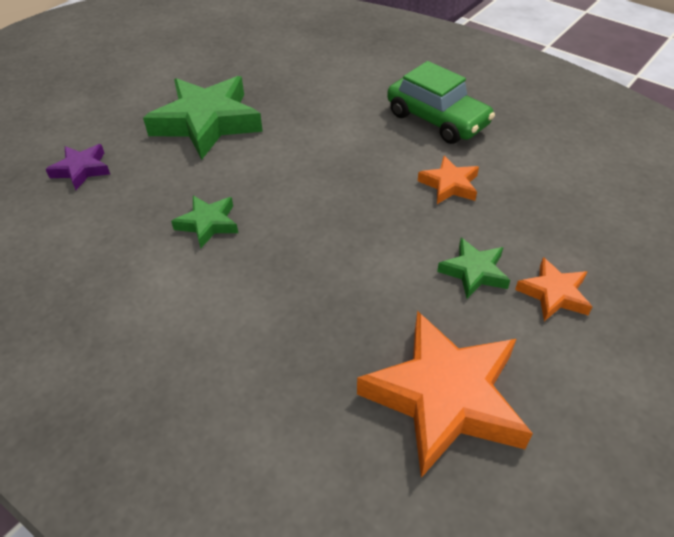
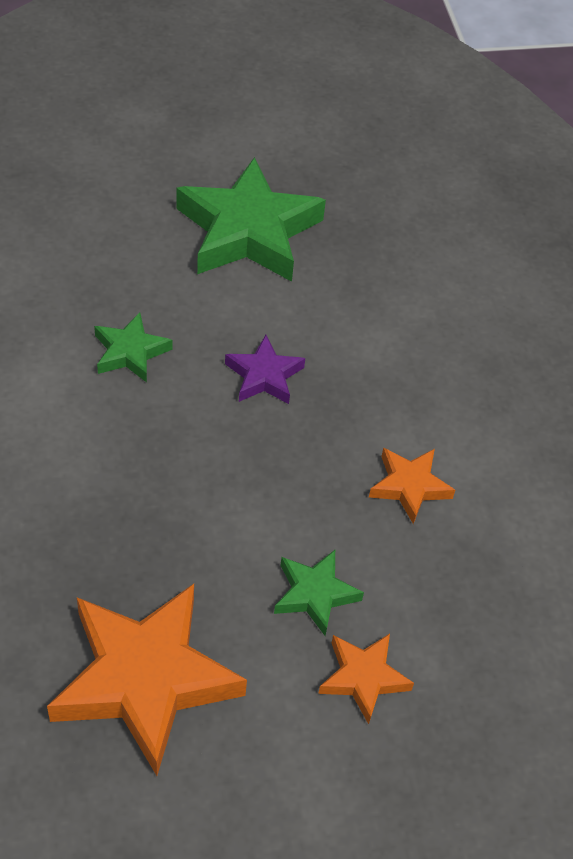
camera: 35 degrees right, 5 degrees up
(81, 170) = (80, 207): purple star -> purple star (264, 376)
(437, 119) = (496, 400): green car -> none

